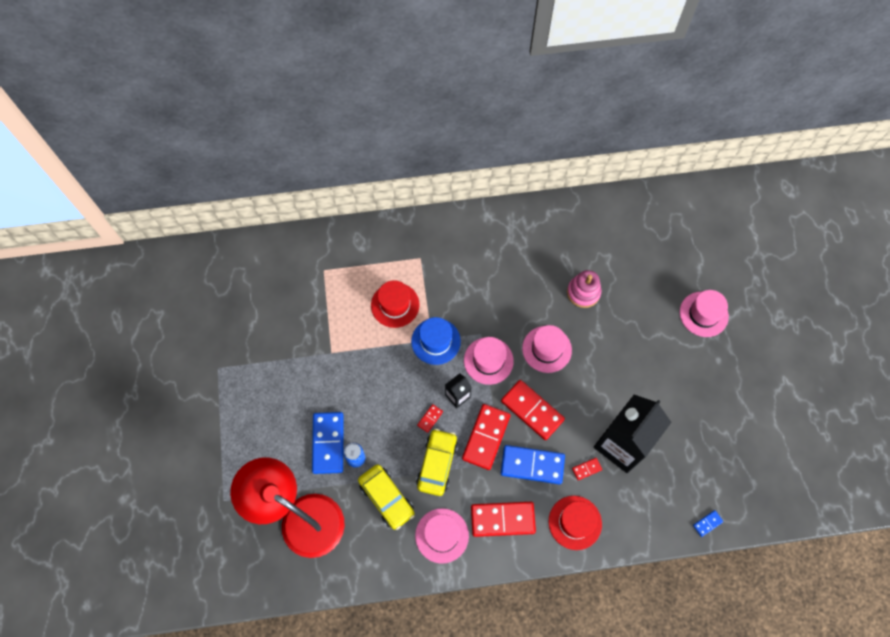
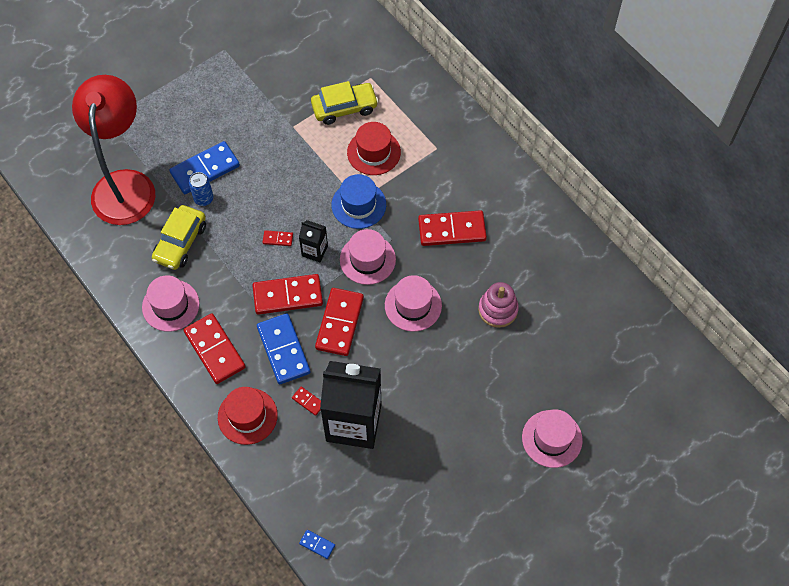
camera: 60 degrees right, 5 degrees down
(437, 464) = (236, 267): yellow car -> yellow car (344, 108)
(498, 287) = (452, 230): none -> red domino

